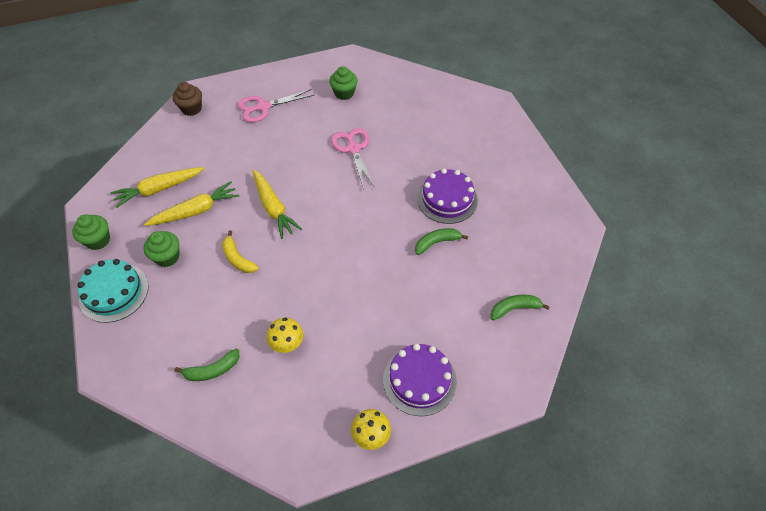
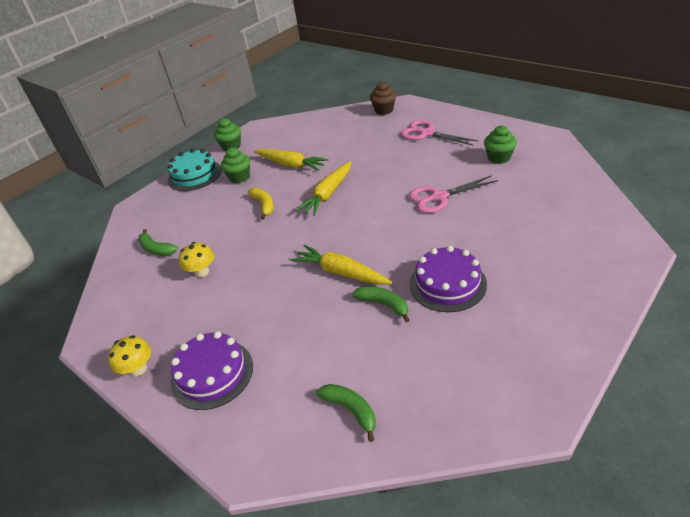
camera: 65 degrees right, 15 degrees down
(159, 189) = (295, 141): yellow carrot -> yellow carrot (341, 272)
(238, 258) = (264, 205): yellow banana -> yellow banana turned 135 degrees clockwise
(353, 149) = (439, 197): pink scissors -> pink scissors turned 150 degrees counterclockwise

